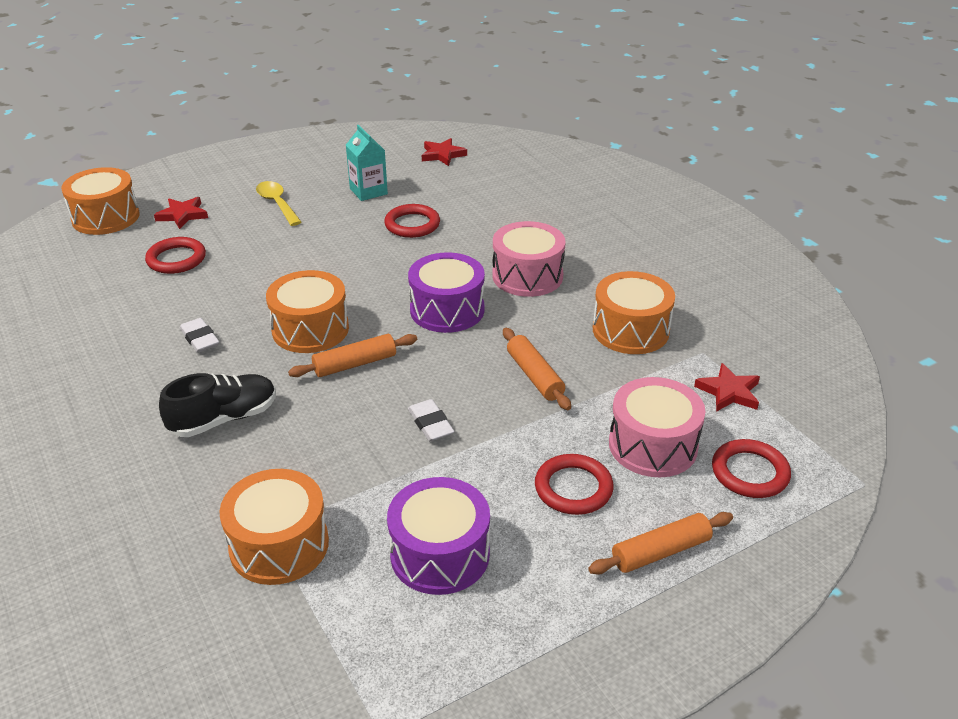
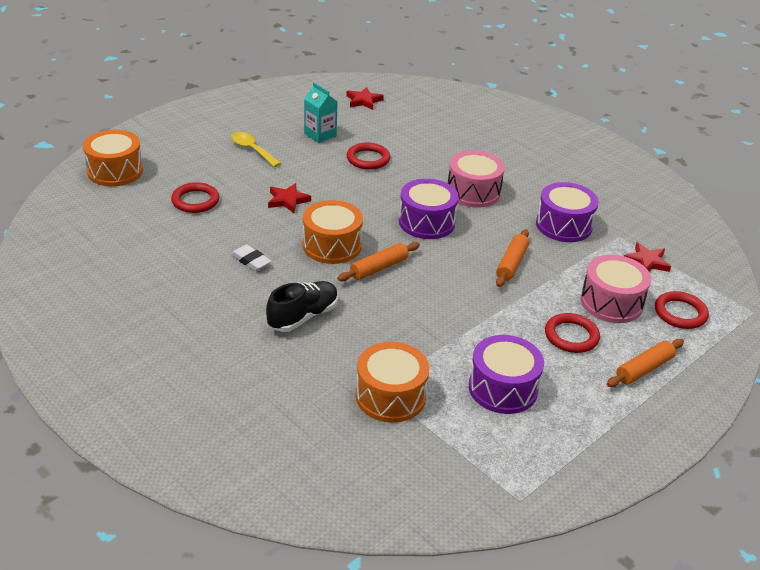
camera: 15 degrees left, 0 degrees up
(182, 215) = (179, 165): red star -> red star (287, 200)
(430, 424) = (455, 304): white eraser -> none
(535, 376) = (511, 264): orange rolling pin -> orange rolling pin turned 60 degrees clockwise
(630, 330) = (563, 225): orange drum -> purple drum

